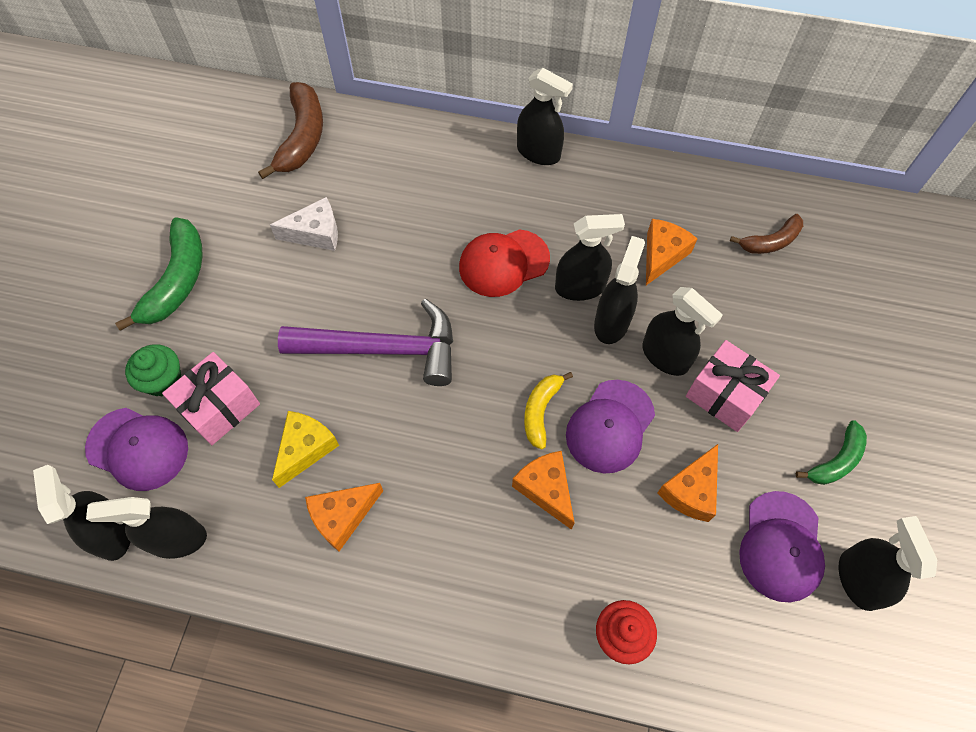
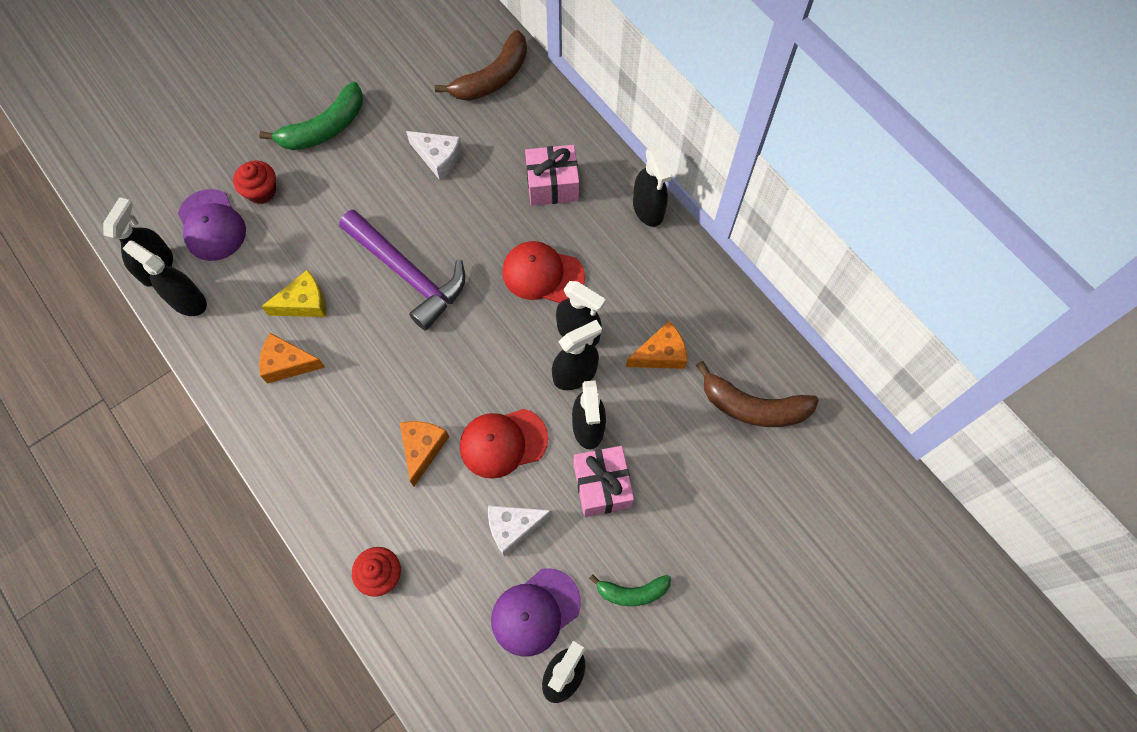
camera: 40 degrees right, 5 degrees up
(163, 380) = (261, 191): green cupcake -> red cupcake
(219, 407) = (278, 235): pink gift -> pink gift (552, 185)
(541, 411) = (468, 396): yellow banana -> none
(610, 426) = (503, 443): purple cap -> red cap
(691, 490) = (513, 527): orange cheese -> white cheese
(770, 241) = (753, 406): brown banana -> brown banana, size x1.64

